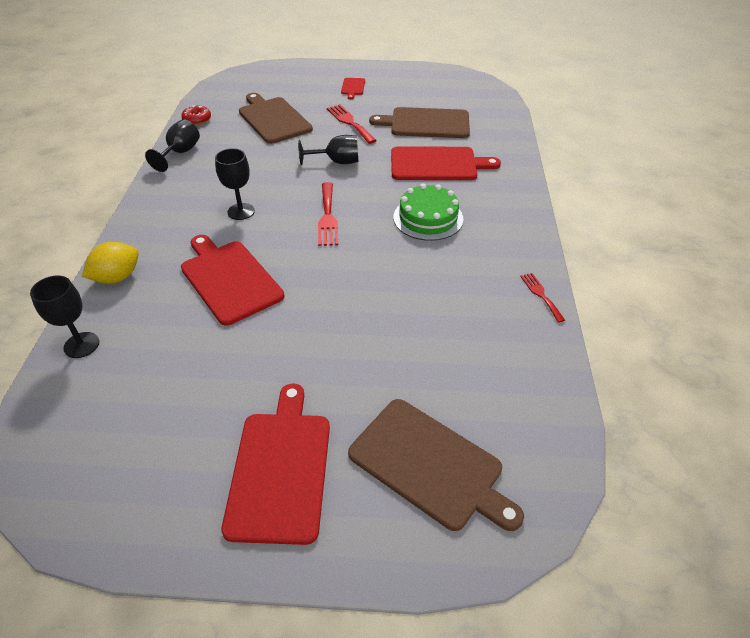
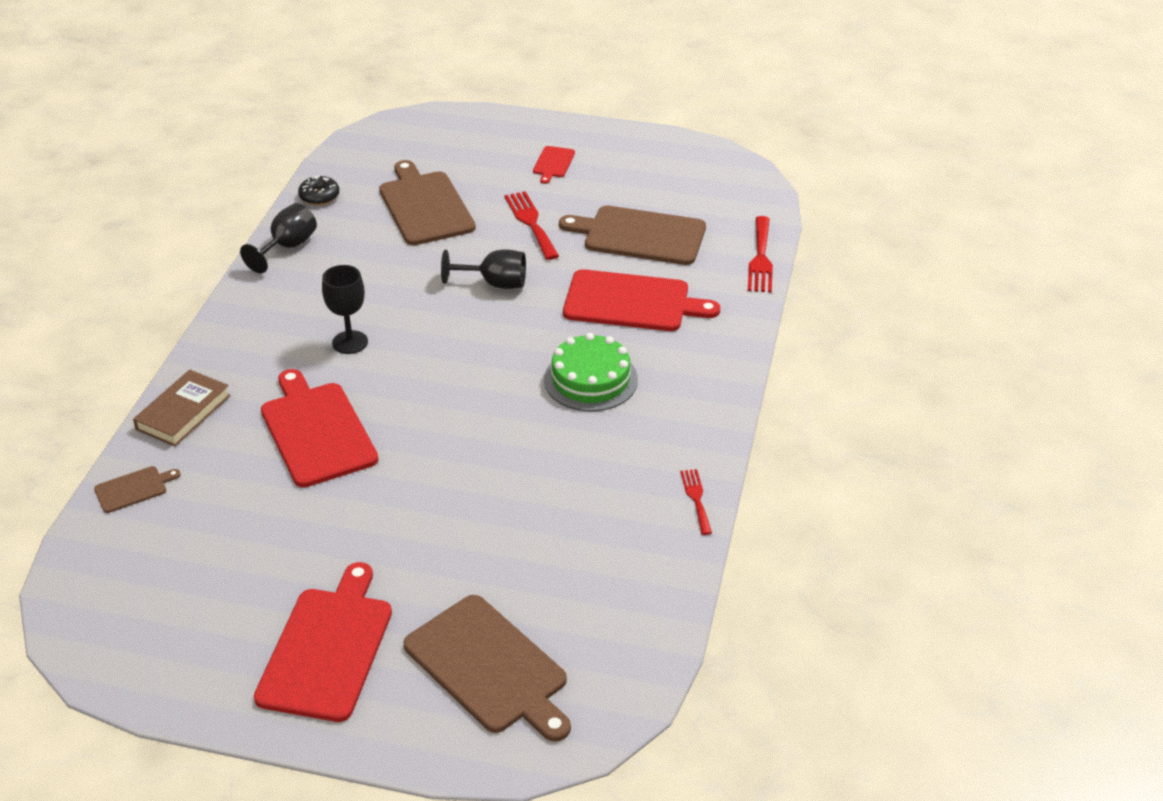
camera: 10 degrees right, 5 degrees down
(81, 345) = (133, 489): black goblet -> brown cutting board
(117, 277) = (183, 412): yellow lemon -> brown book
(197, 120) = (319, 196): red donut -> black donut
(327, 217) = (459, 363): red fork -> red fork (760, 258)

